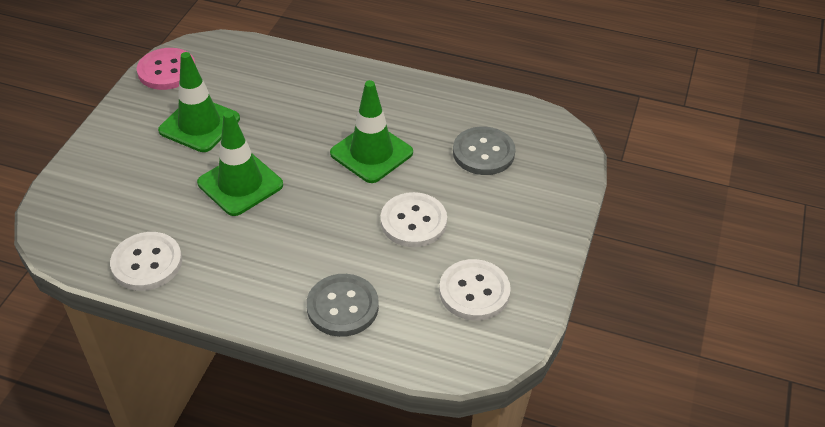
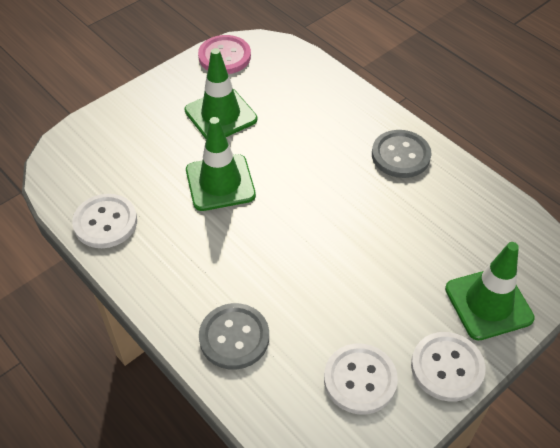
camera: 30 degrees right, 5 degrees up
(371, 153) = (349, 200): green traffic cone -> green traffic cone (488, 303)
(413, 221) = (346, 283): white button -> white button (447, 367)
(483, 153) = (453, 242): grey button -> grey button (400, 155)

